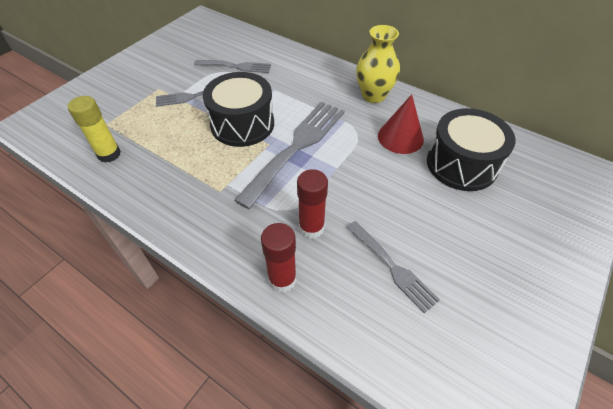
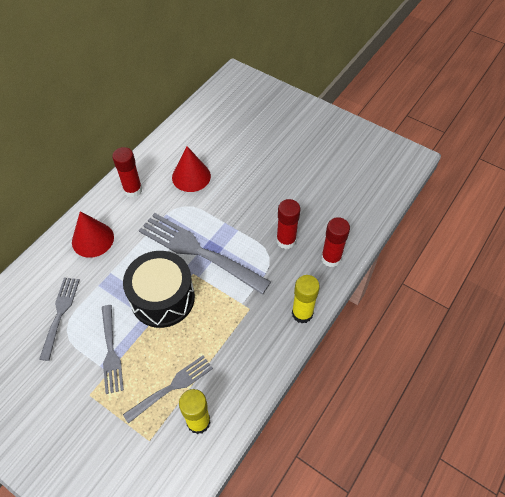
camera: 90 degrees left, 5 degrees up
(204, 241) = (302, 313): none -> yellow glue stick
(311, 76) = (92, 239): none -> red cone
(373, 95) = (133, 190): yellow vase -> red glue stick
(392, 267) = (316, 195): grey fork -> grey fork (172, 387)
(461, 164) = (223, 143): black drum -> none

